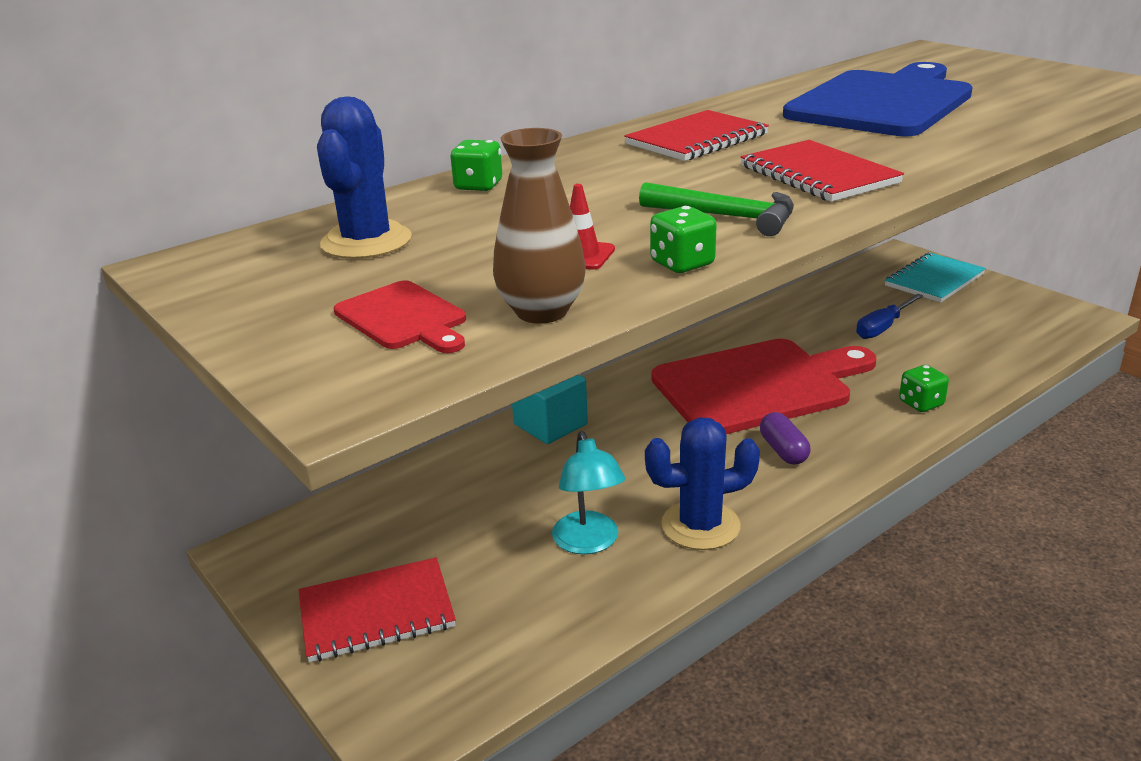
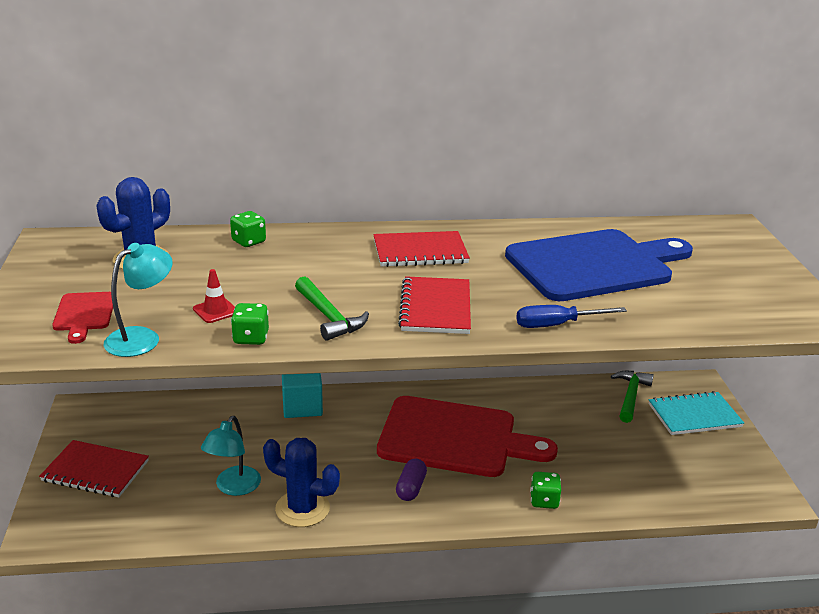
camera: 30 degrees right, 0 degrees up
(541, 312) = (142, 338): brown vase -> turquoise lamp
(860, 285) = (630, 396): none -> green hammer
(883, 328) = (599, 435): blue screwdriver -> blue screwdriver (557, 325)

